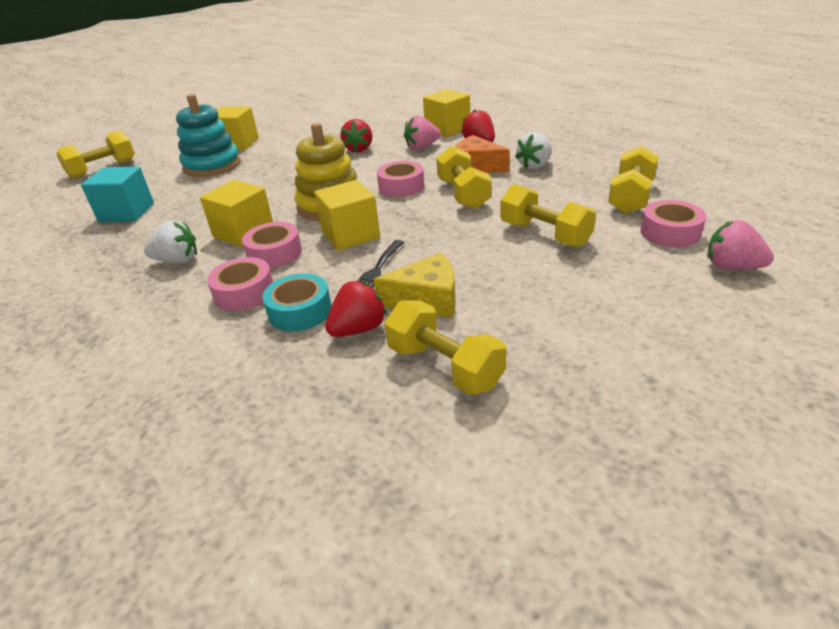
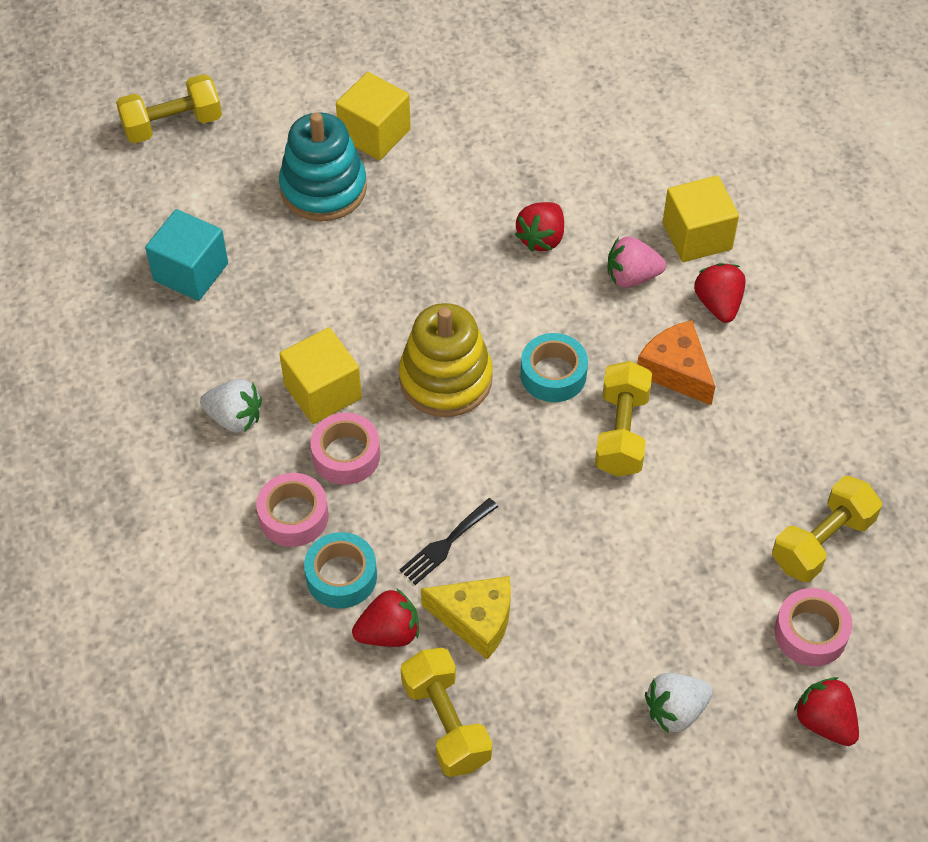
camera: 20 degrees right, 20 degrees up
(350, 235) = (445, 459): yellow cube -> none
(401, 186) = (553, 374): pink tape -> turquoise tape
(534, 166) = (754, 407): white strawberry -> white strawberry (675, 711)
(544, 234) = (666, 567): yellow dumbbell -> none
(731, 267) = (824, 722): pink strawberry -> red strawberry

